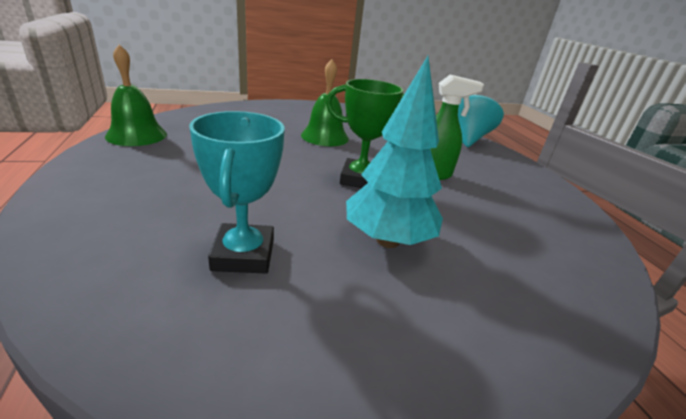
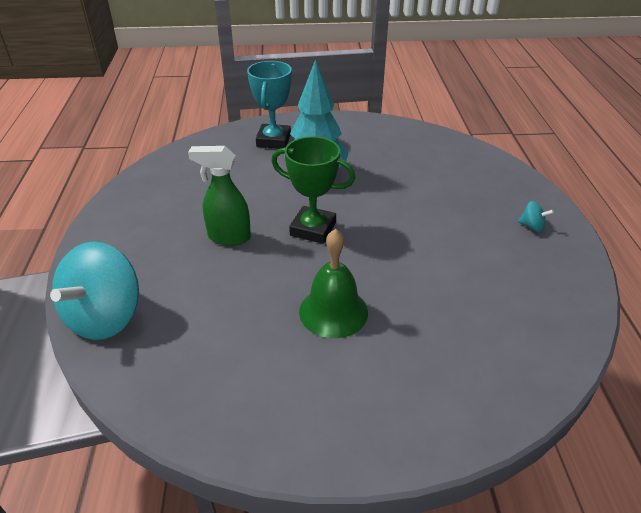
camera: 165 degrees left, 10 degrees up
(110, 179) = (532, 226): none -> turquoise spinning top
(136, 135) = (570, 299): green bell -> none
(243, 254) = (408, 168): turquoise trophy -> turquoise trophy (273, 140)

